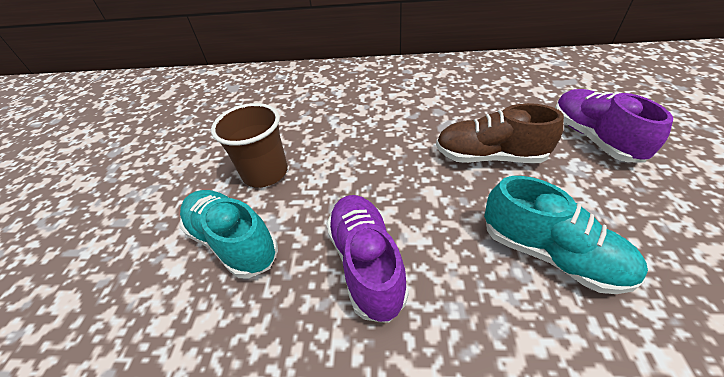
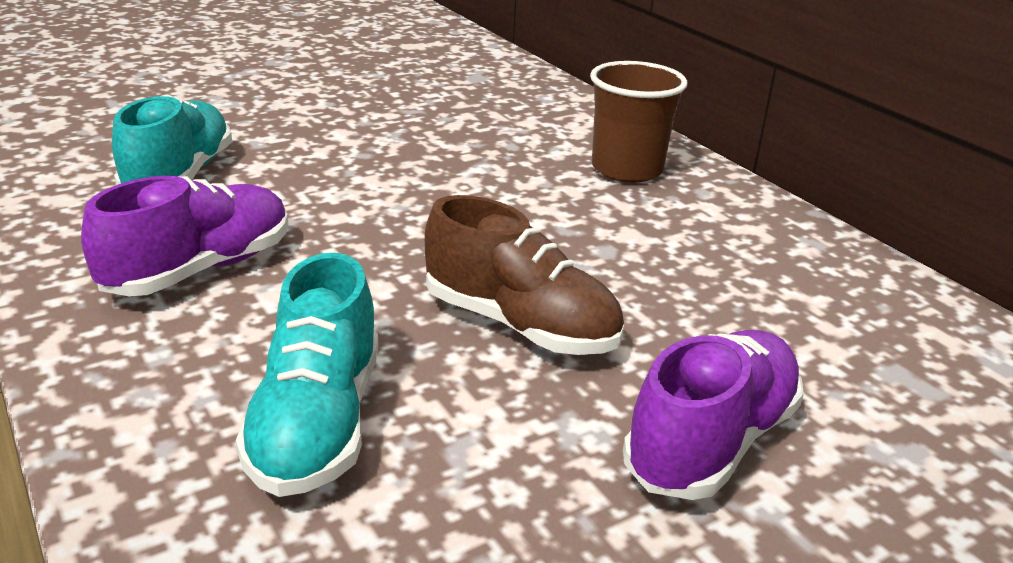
camera: 50 degrees right, 15 degrees down
(265, 172) = (314, 156): brown cup -> brown cup (627, 169)
(489, 156) = (520, 325): brown shoe -> brown shoe turned 150 degrees clockwise

